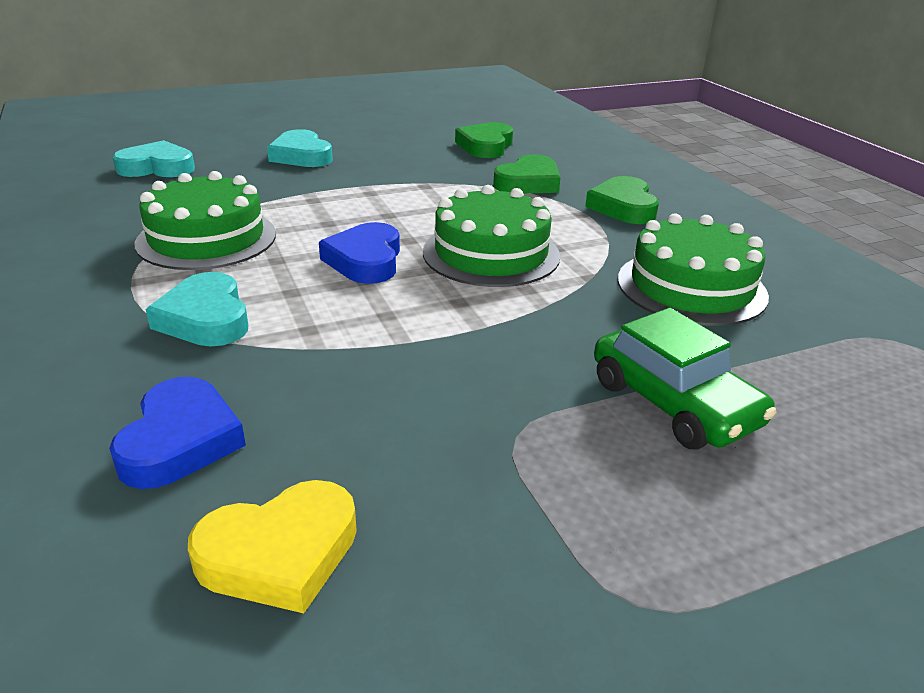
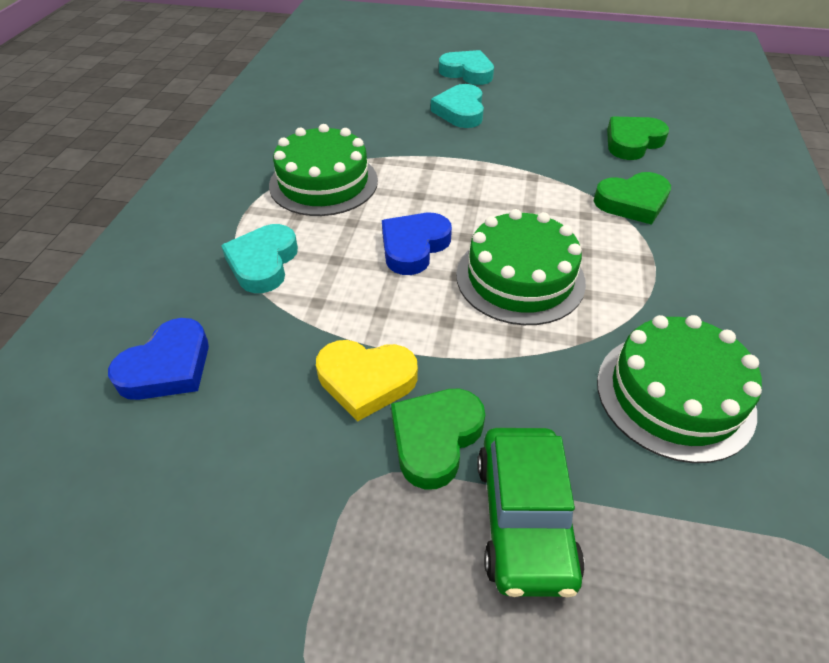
camera: 35 degrees right, 15 degrees up
(157, 167) = (347, 96): turquoise heart -> turquoise heart (467, 72)
(280, 553) = (146, 492): yellow heart -> yellow heart (366, 380)
(623, 207) = (702, 266): green heart -> green heart (435, 438)

